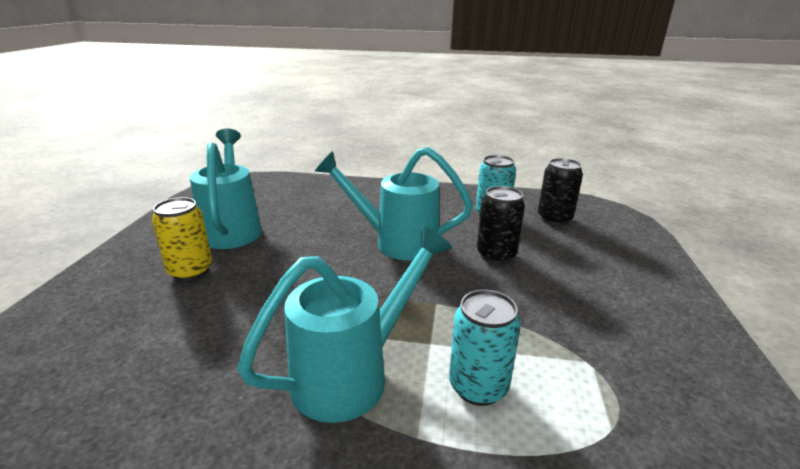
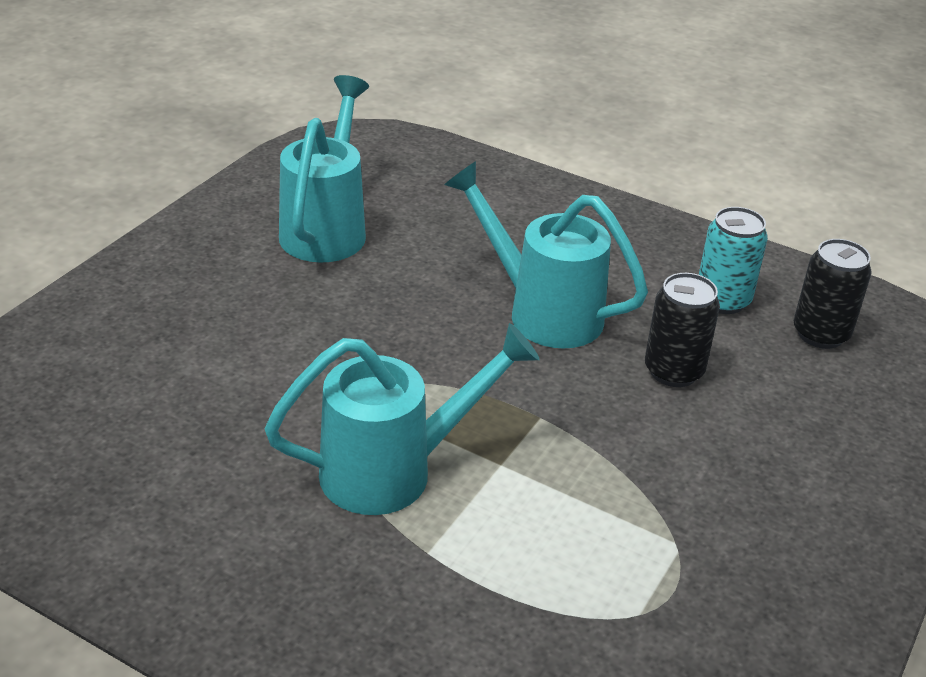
camera: 20 degrees right, 10 degrees up
(190, 271) = (256, 285): yellow can -> none
(478, 387) = (523, 527): turquoise can -> none

